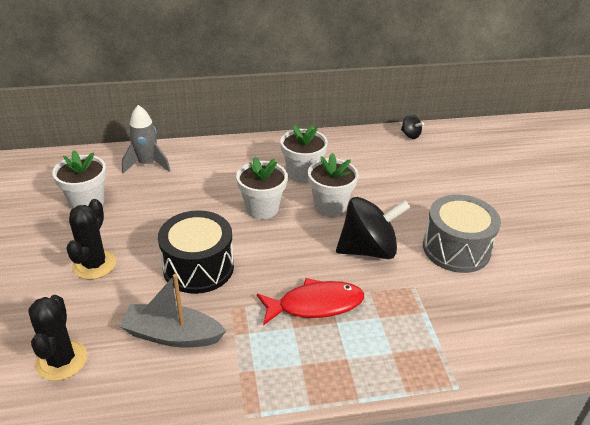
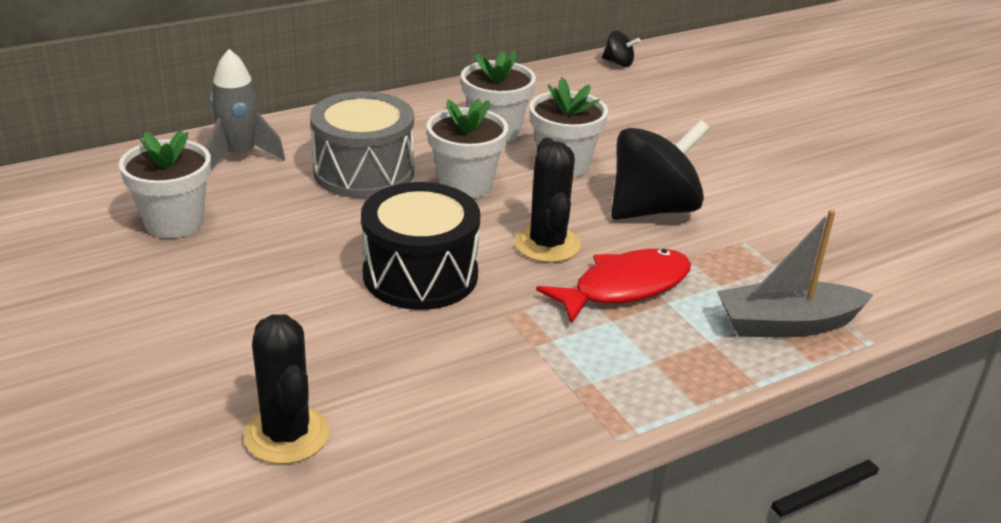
camera: 20 degrees left, 5 degrees down
(94, 264) = (248, 302): black cactus -> black cactus (547, 244)
(172, 335) = (441, 366): grey boat -> grey boat (786, 324)
(456, 249) = (768, 188): grey drum -> grey drum (364, 172)

